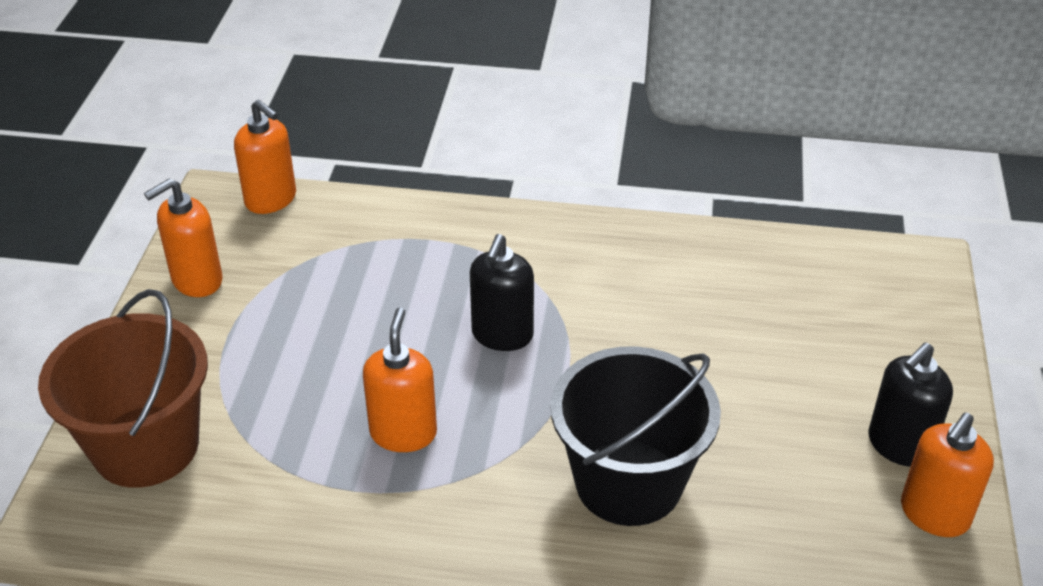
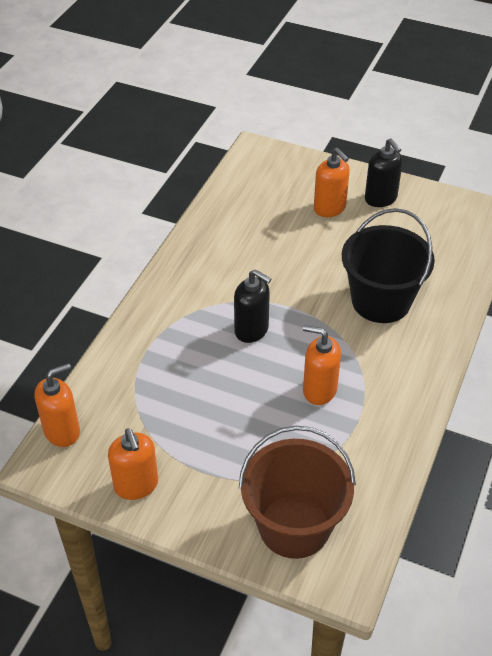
camera: 75 degrees left, 5 degrees up
(934, 514) = (425, 201): orange soap dispenser -> orange soap dispenser (330, 208)

